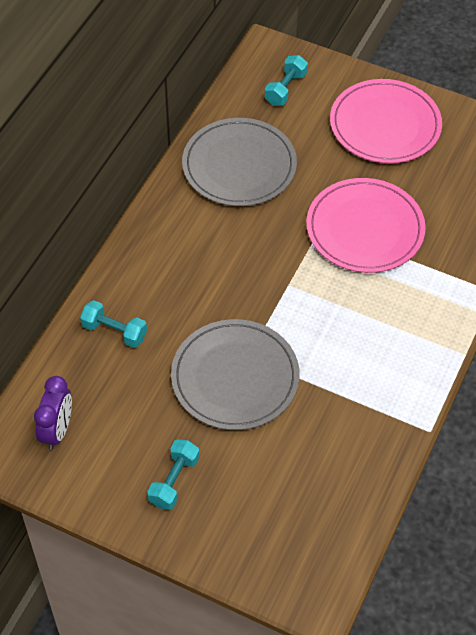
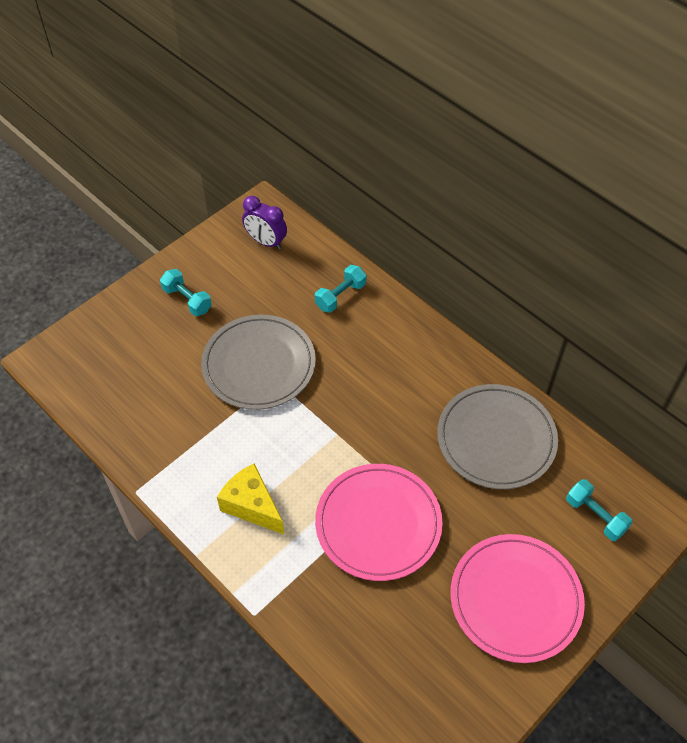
camera: 110 degrees right, 0 degrees up
(395, 328) = (252, 506): none -> yellow cheese

